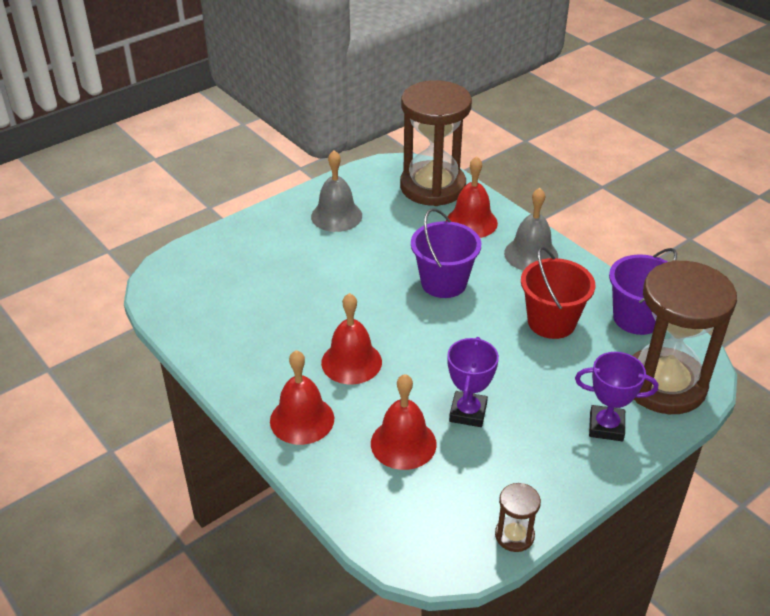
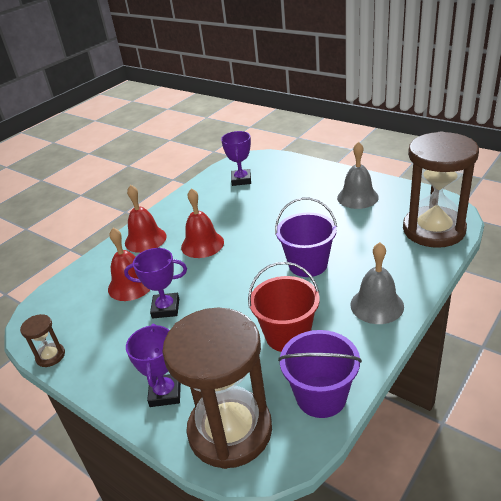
camera: 80 degrees right, 5 degrees down
(214, 300) = (241, 180): none -> purple trophy
(471, 222) = (399, 261): red bell -> none

